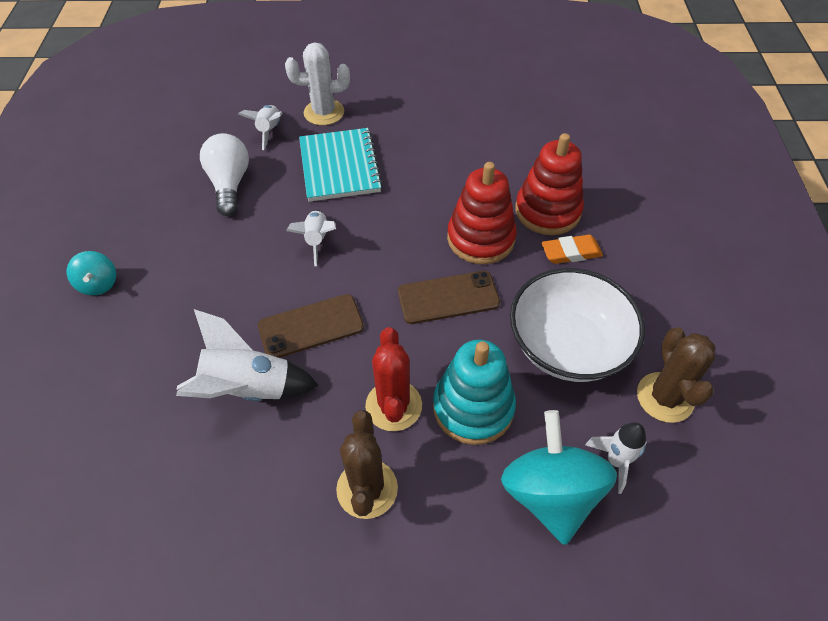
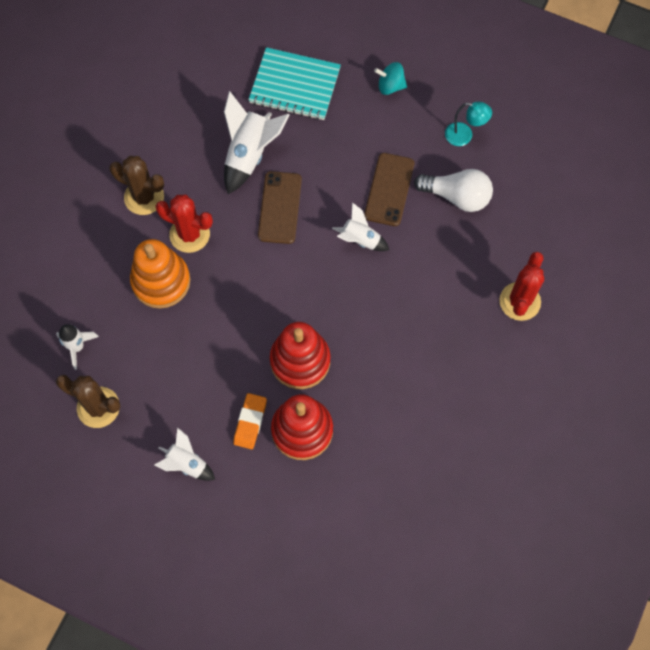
camera: 115 degrees right, 15 degrees up
(151, 200) = (464, 136): none -> turquoise lamp
(269, 131) = (513, 247): white rocket -> white rocket (186, 463)
(324, 112) = (520, 301): white cactus -> red cactus
(339, 166) = (438, 287): turquoise notebook -> turquoise notebook (295, 86)
(448, 298) = (256, 308): brown phone -> brown phone (389, 189)
(473, 407) = (161, 281): turquoise stacking toy -> orange stacking toy
(550, 493) = (81, 296): turquoise spinning top -> none
(567, 346) = (171, 368): white bowl -> none

